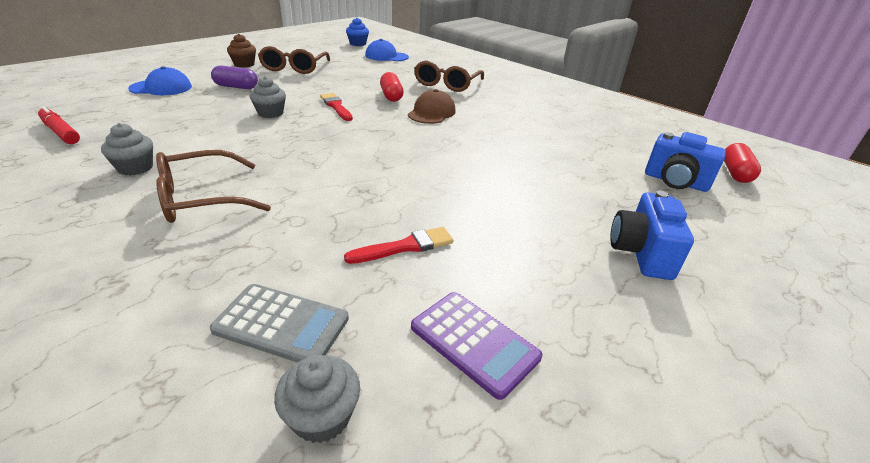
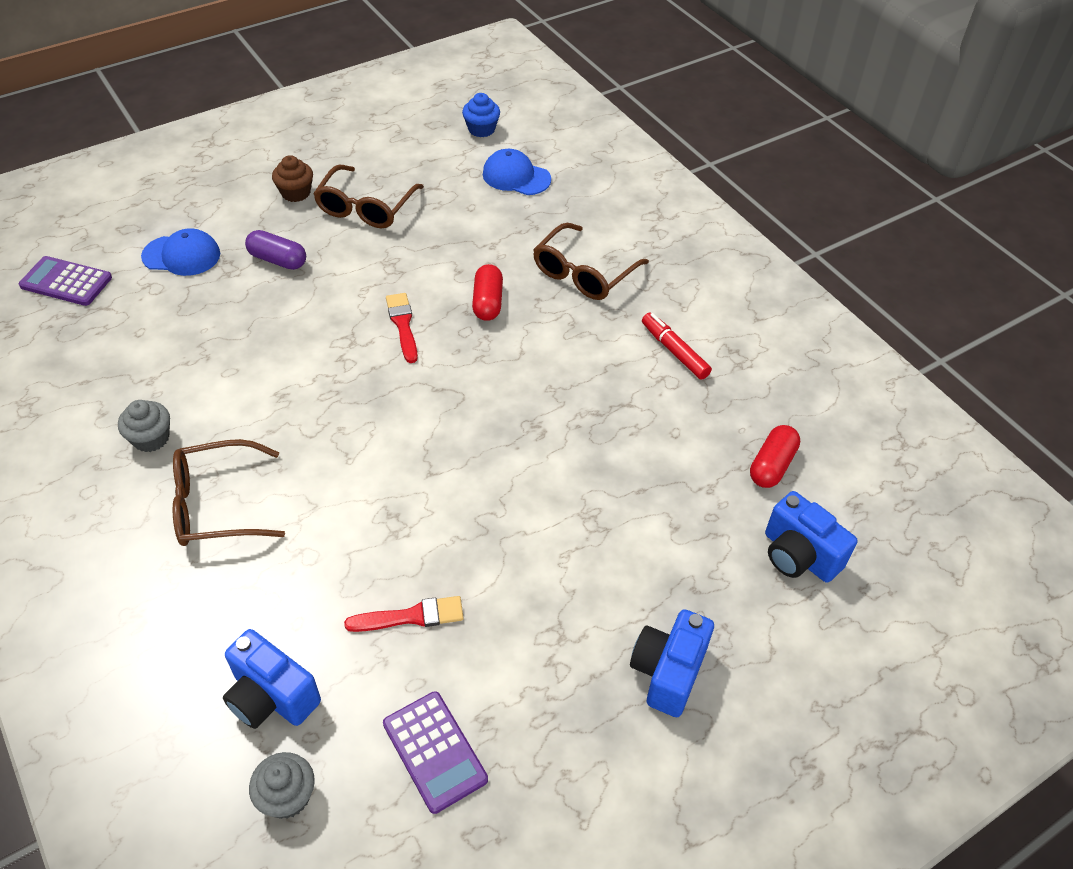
camera: 15 degrees right, 15 degrees up
(61, 132) = (70, 354): red marker -> red marker (674, 351)
(62, 101) = (66, 282): none -> purple calculator
(270, 113) = (313, 334): grey cupcake -> none
(281, 324) = (271, 697): grey calculator -> blue camera
(431, 113) = (531, 353): brown cap -> none
(735, 173) = (902, 549): red capsule -> red capsule (772, 465)

